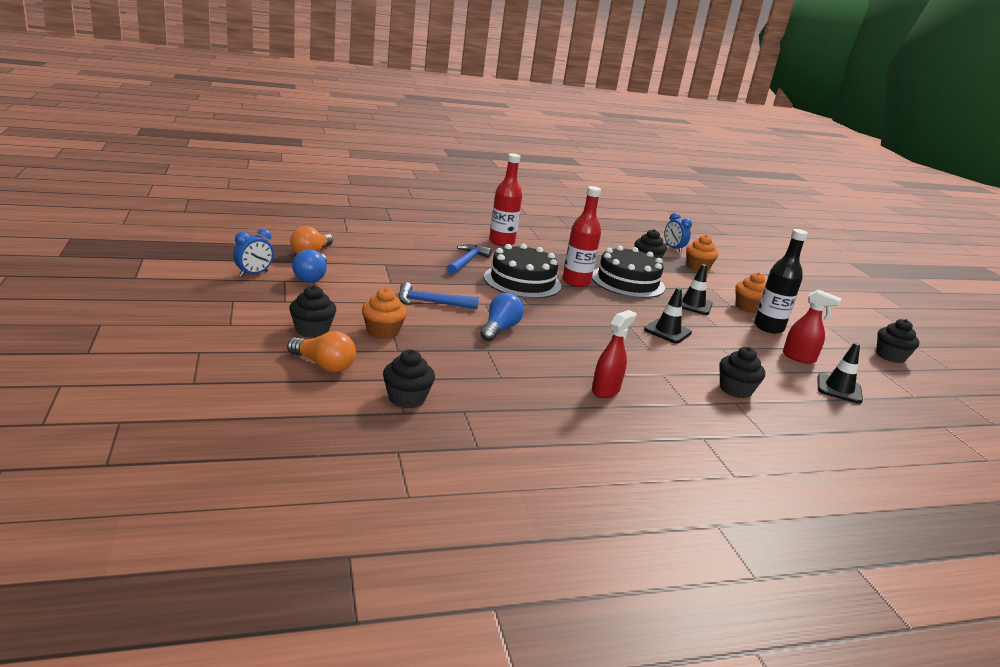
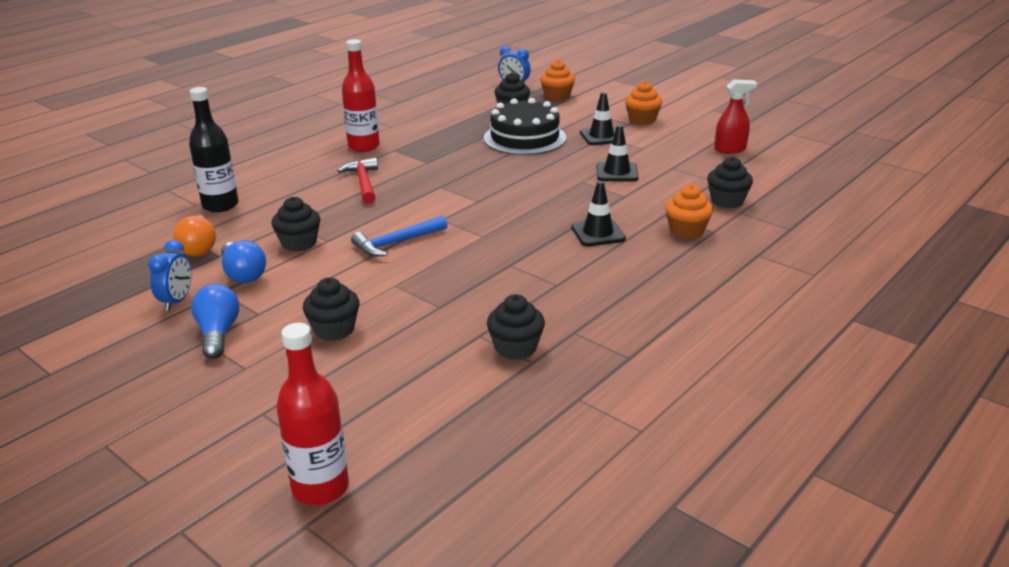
camera: 30 degrees left, 5 degrees up
(324, 365) = (400, 358): orange light bulb -> none
(383, 331) = (399, 295): orange cupcake -> orange cupcake (686, 230)
(467, 261) = (363, 183): blue hammer -> red hammer
(499, 329) = (491, 239): blue light bulb -> blue light bulb (218, 334)
(522, 281) = (441, 180): black cake -> none
(576, 282) = (485, 158): red bottle -> red bottle (320, 487)
(605, 390) = (646, 252): red spray bottle -> none
(768, 327) = (678, 131): black bottle -> black bottle (220, 205)
(839, 389) = (785, 163): black traffic cone -> black traffic cone (598, 233)
(890, 356) = (781, 117): black cupcake -> black cupcake (299, 243)

